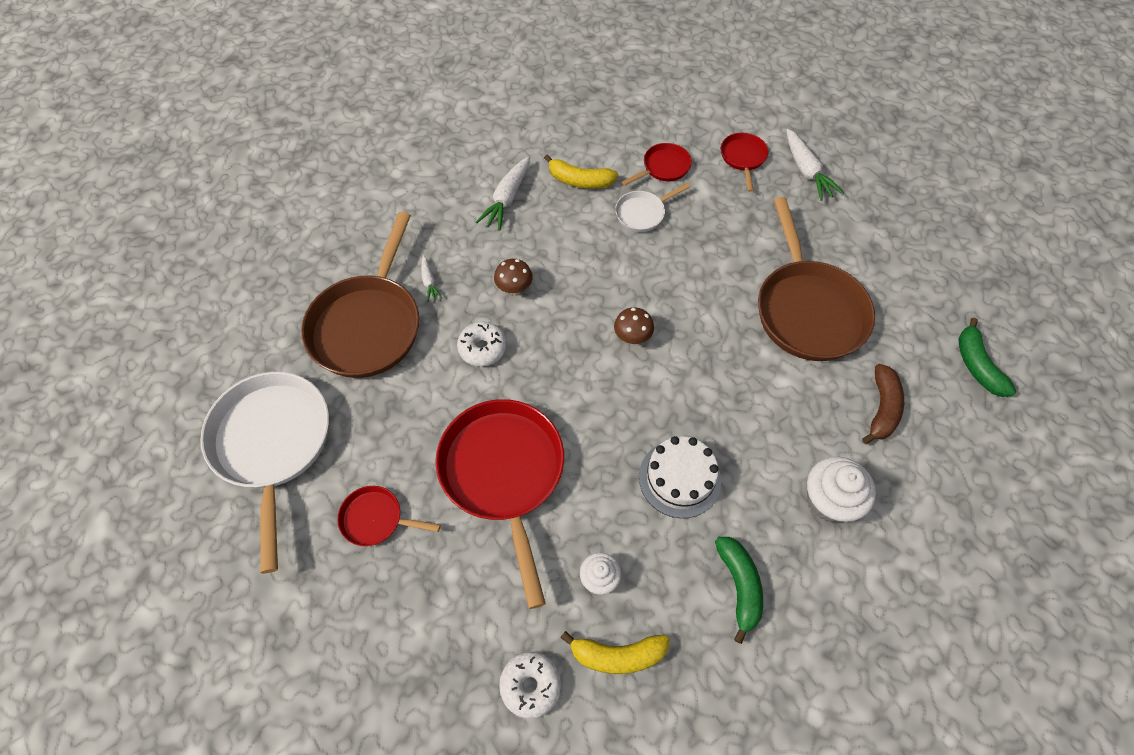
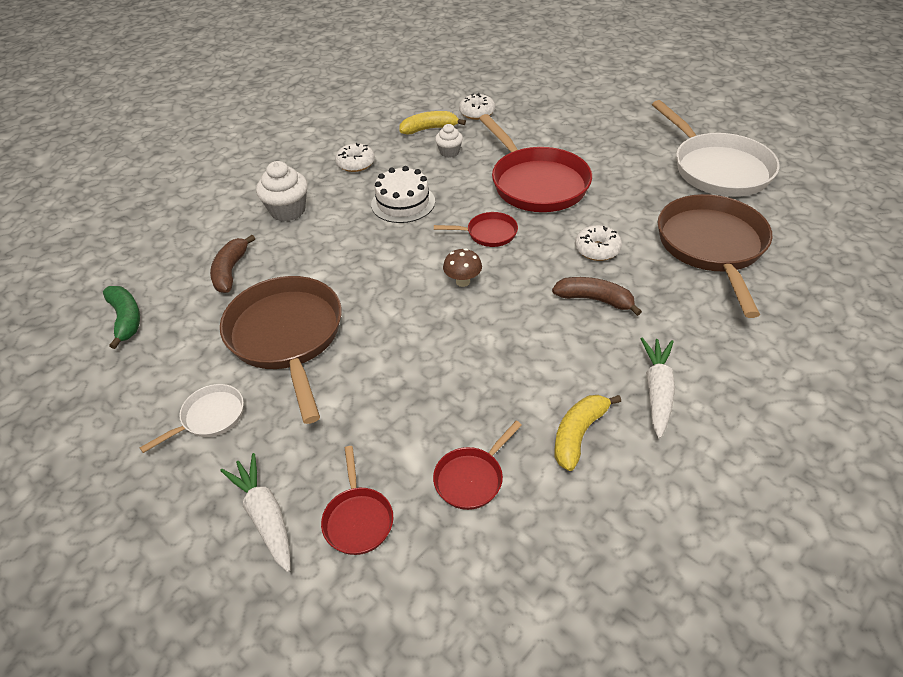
camera: 170 degrees right, 15 degrees down
(376, 519) = (612, 150): red pan -> red pan (488, 233)
(429, 282) = (683, 289): white carrot -> none
(514, 288) = (595, 300): brown mushroom -> brown banana
(579, 180) = (578, 434): yellow banana -> yellow banana turned 60 degrees counterclockwise
(642, 213) = (484, 406): white pan -> white pan (210, 417)
(739, 586) = (355, 164): green banana -> white donut

